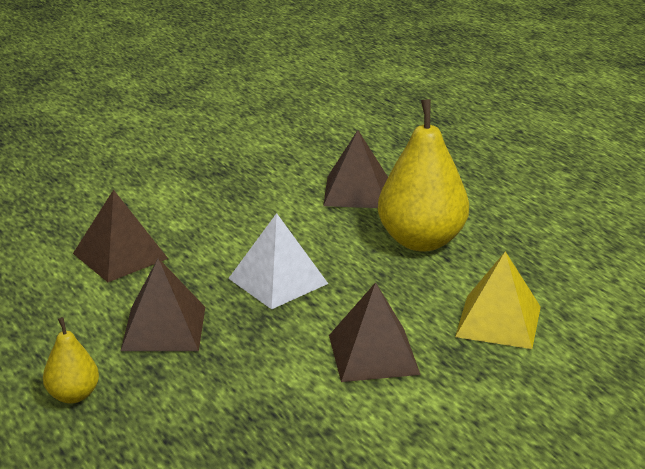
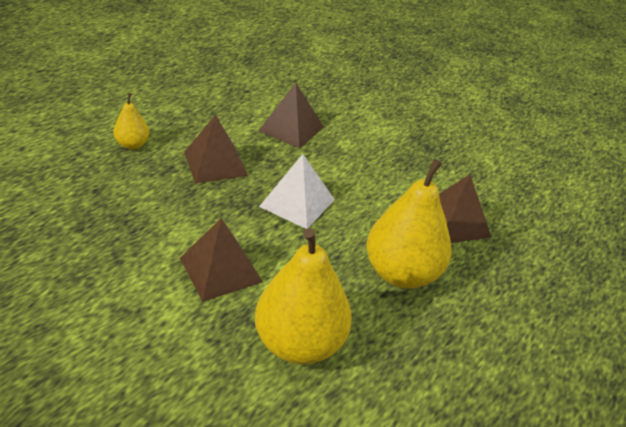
camera: 65 degrees right, 10 degrees up
(498, 321) = (299, 343): yellow pyramid -> yellow pear

